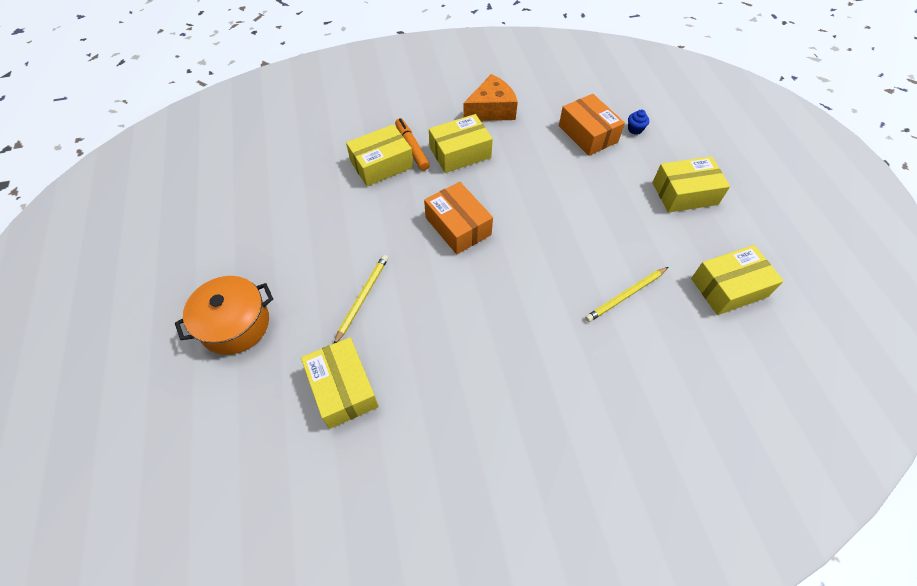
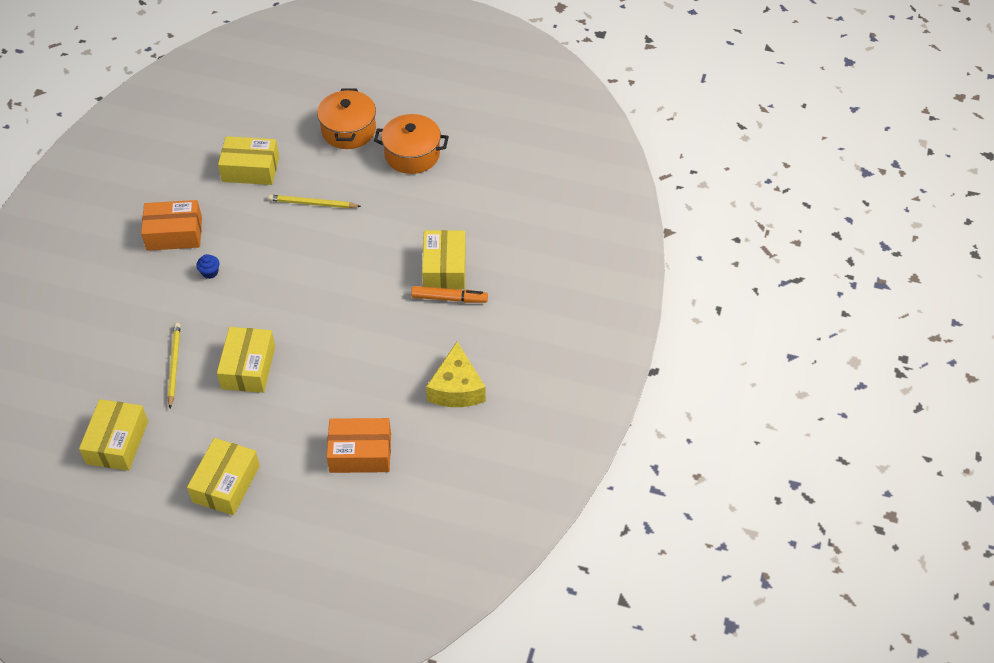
camera: 120 degrees right, 5 degrees down
(249, 250) = (412, 154): none -> orange pot
(362, 298) = (312, 204): yellow pencil -> yellow pencil turned 135 degrees clockwise
(458, 226) = (331, 290): orange box -> orange box (174, 233)
(460, 152) = (415, 332): yellow box -> yellow box (248, 367)
(491, 110) = (456, 388): orange cheese -> yellow cheese
(635, 129) = (334, 500): blue cupcake -> blue cupcake (210, 272)

